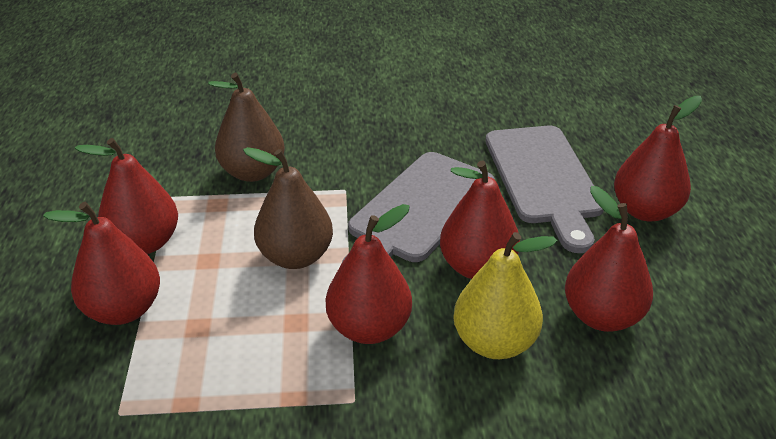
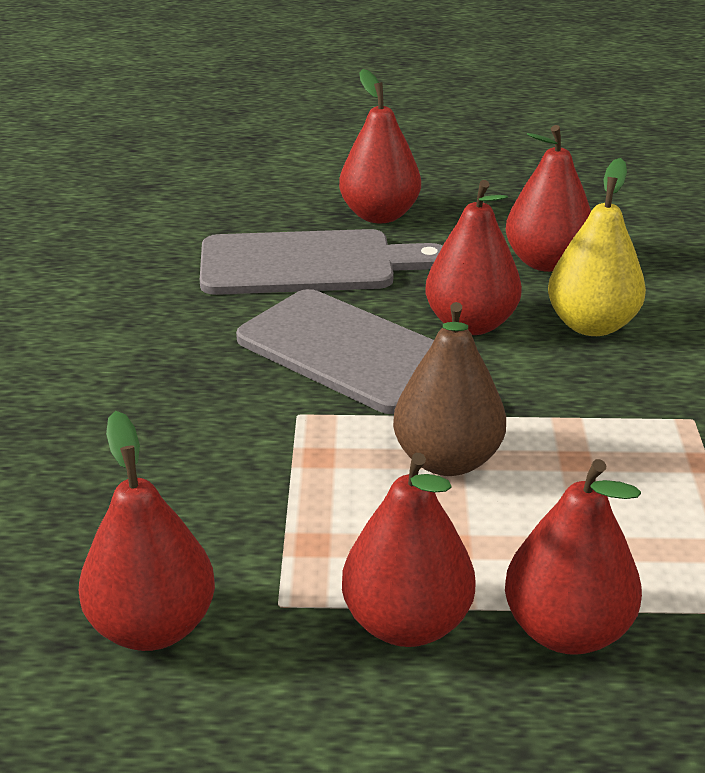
camera: 85 degrees left, 5 degrees down
(253, 172) = (230, 506): brown pear -> none
(369, 328) = (579, 404): red pear -> red pear (153, 626)

